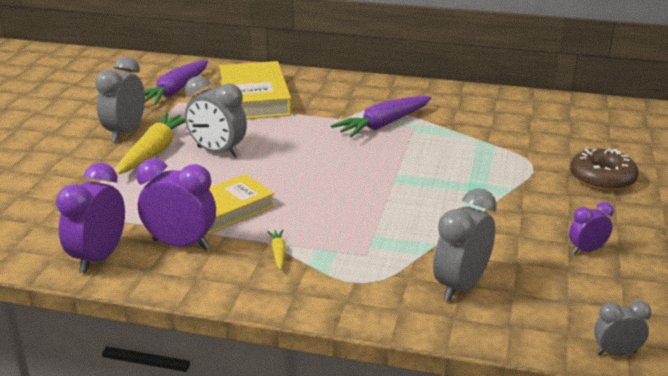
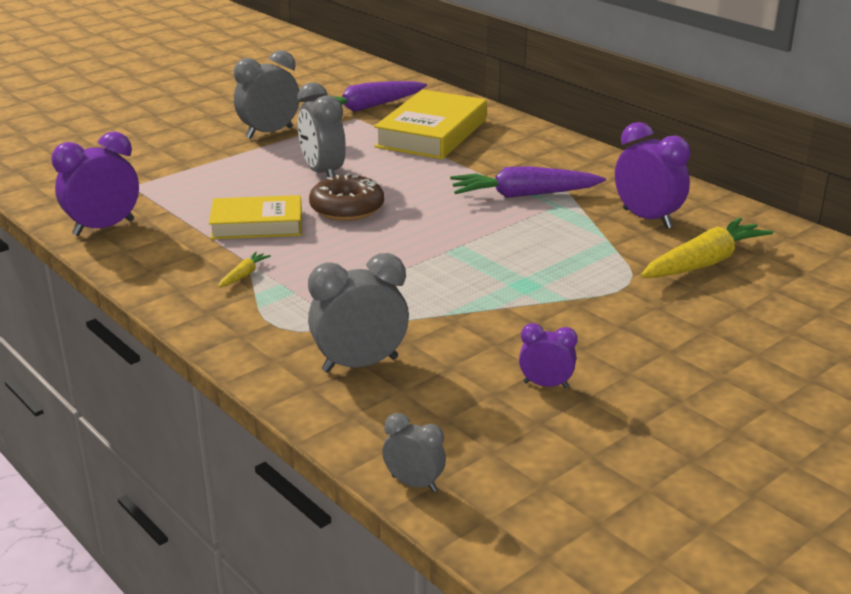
camera: 35 degrees right, 0 degrees up
(154, 151) = (270, 156): yellow carrot -> yellow carrot (704, 263)
(181, 244) = (178, 239): purple clock -> purple clock (647, 219)
(602, 178) = (690, 325): brown donut -> brown donut (347, 208)

